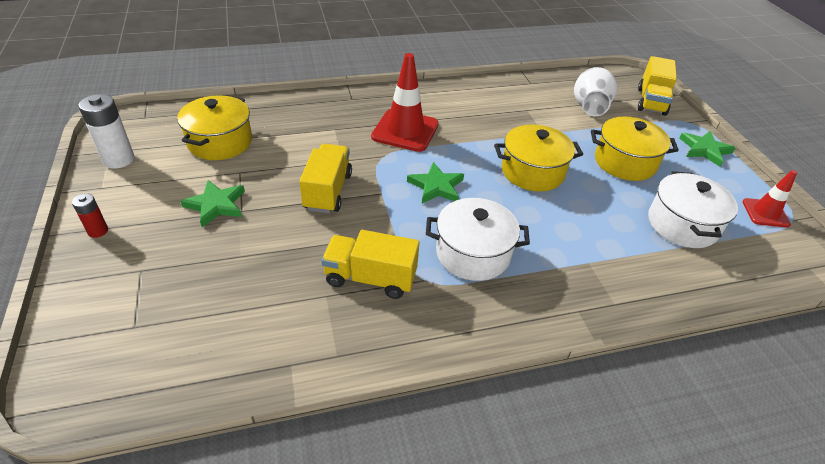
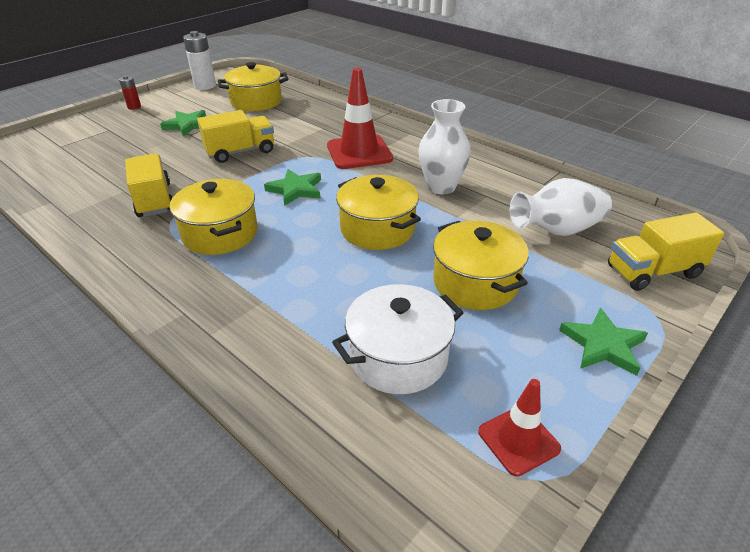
camera: 60 degrees right, 5 degrees down
(473, 253) = (220, 233): white pot -> yellow pot
(498, 120) = (441, 187): none -> white vase

